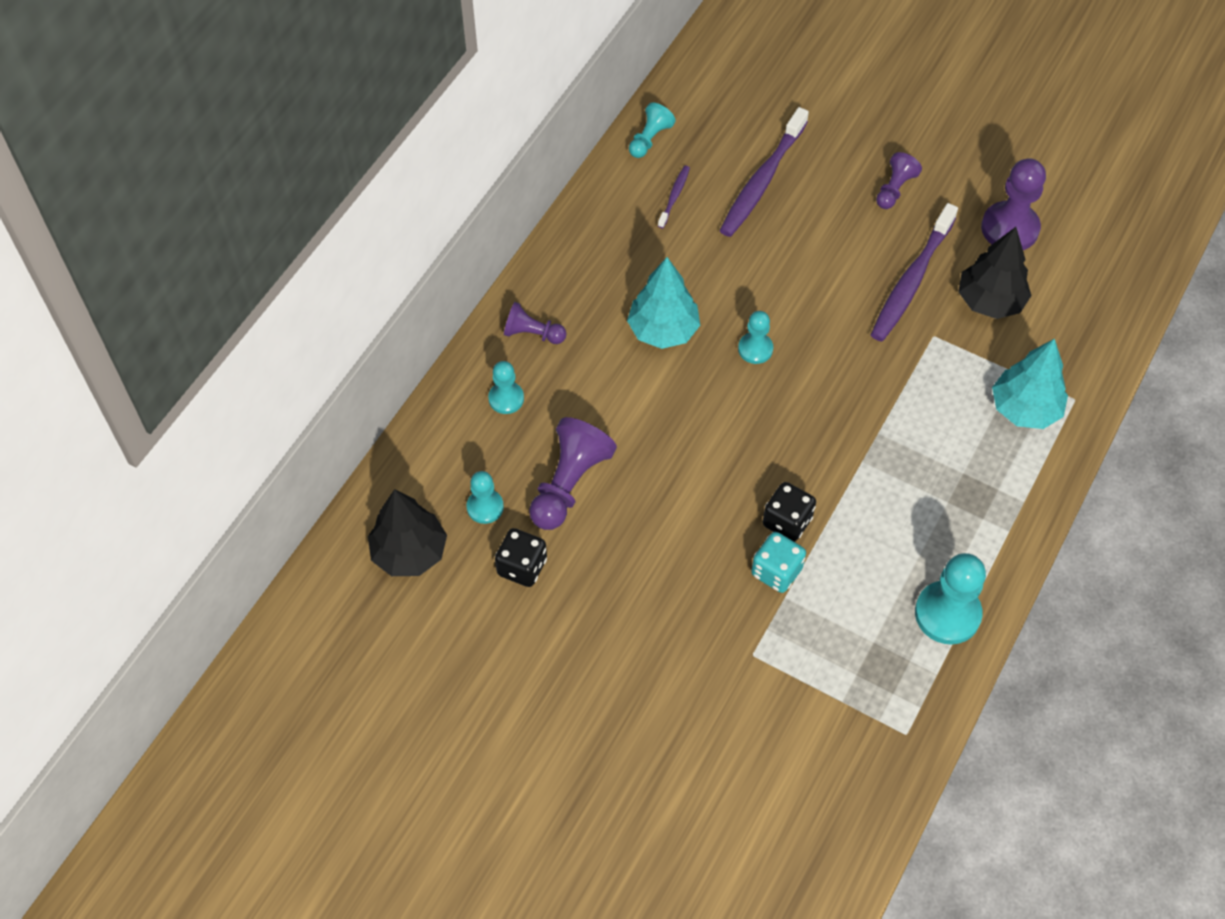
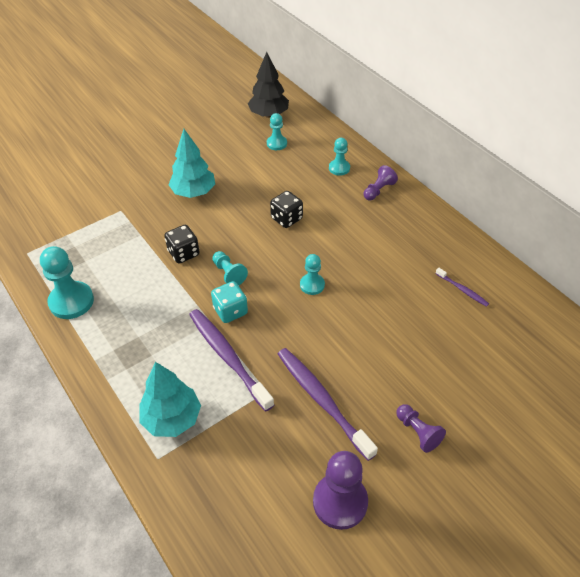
camera: 115 degrees right, 10 degrees down
(522, 567) = (234, 146): black dice -> black dice (286, 219)
(569, 484) = (269, 175): purple pawn -> none
(649, 139) = (523, 295): turquoise pawn -> turquoise pawn (228, 273)
(663, 330) = (351, 246): turquoise tree -> turquoise tree (194, 192)
(762, 181) = (459, 346): purple toothbrush -> purple toothbrush (228, 357)
(776, 571) = (157, 237): turquoise dice -> turquoise dice (230, 311)
(989, 301) = (276, 445): black tree -> none

